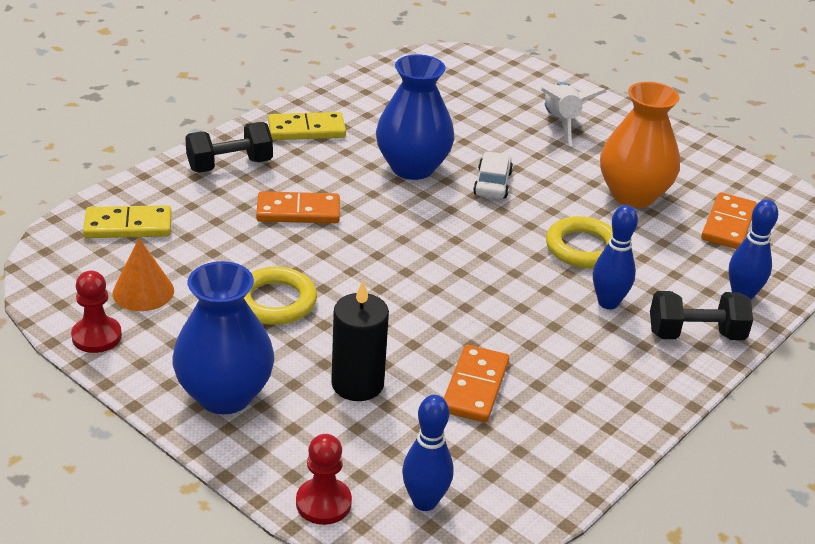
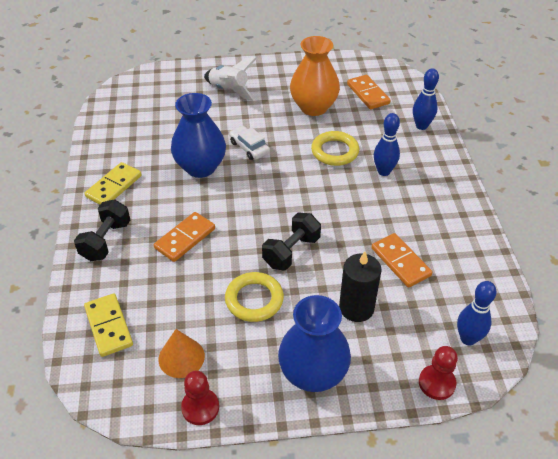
camera: 45 degrees left, 10 degrees up
(128, 226) = (109, 326): yellow domino -> yellow domino turned 60 degrees counterclockwise
(695, 334) = (433, 159): black dumbbell -> black dumbbell (291, 252)

